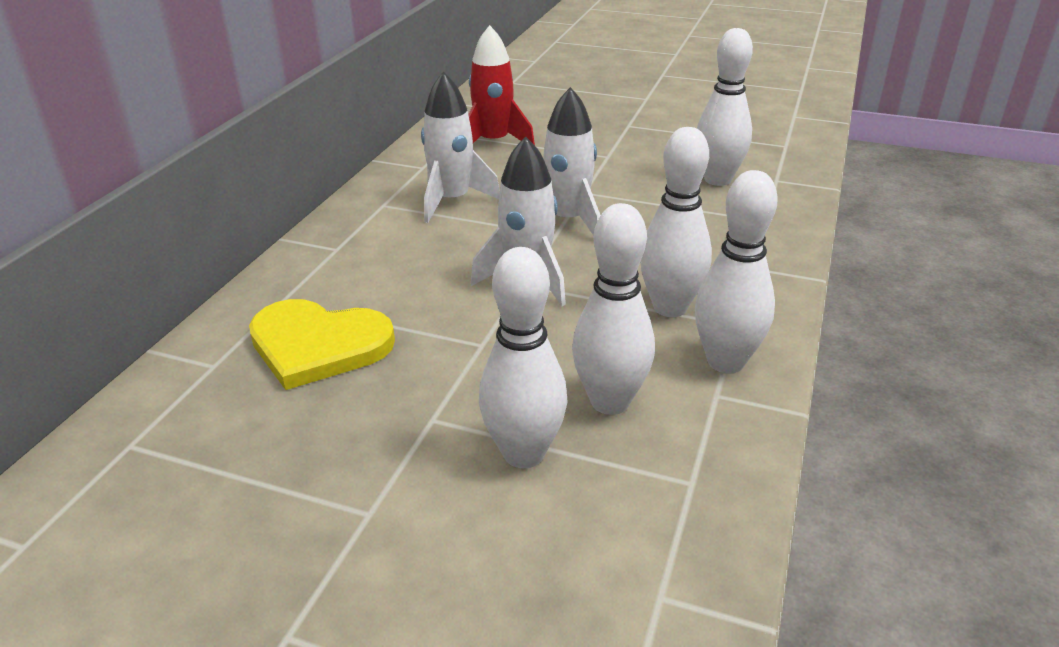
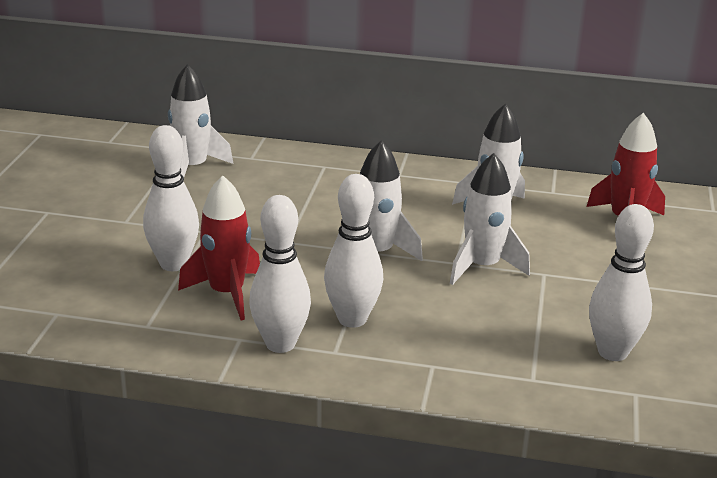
camera: 80 degrees right, 5 degrees down
(212, 429) = (192, 168): none -> white rocket
(318, 345) = (276, 185): yellow heart -> none
(610, 402) = (227, 293): white bowling pin -> red rocket

